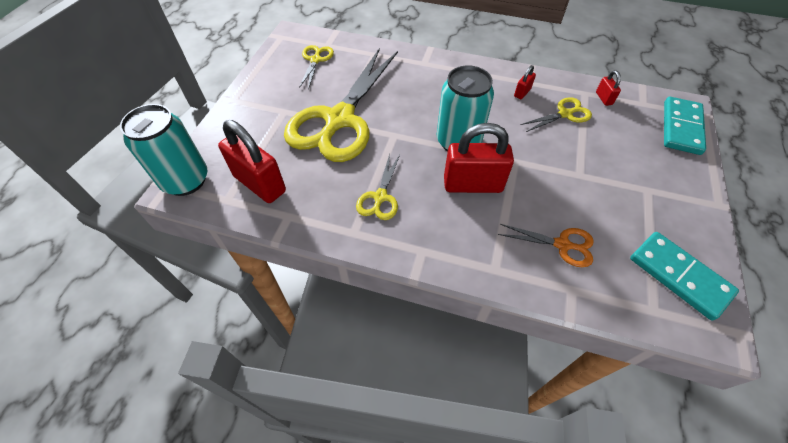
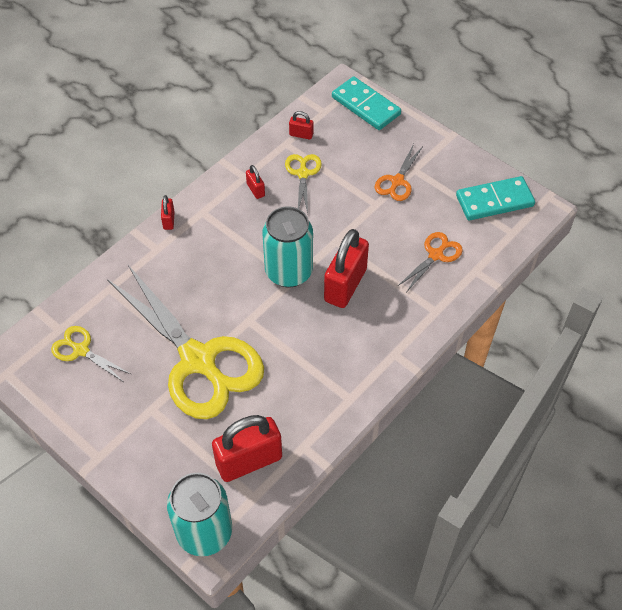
camera: 65 degrees left, 0 degrees up
(380, 197) = (321, 362): yellow scissors -> none
(453, 59) = (169, 220): none -> red padlock
(620, 181) = (397, 181): none -> orange scissors

